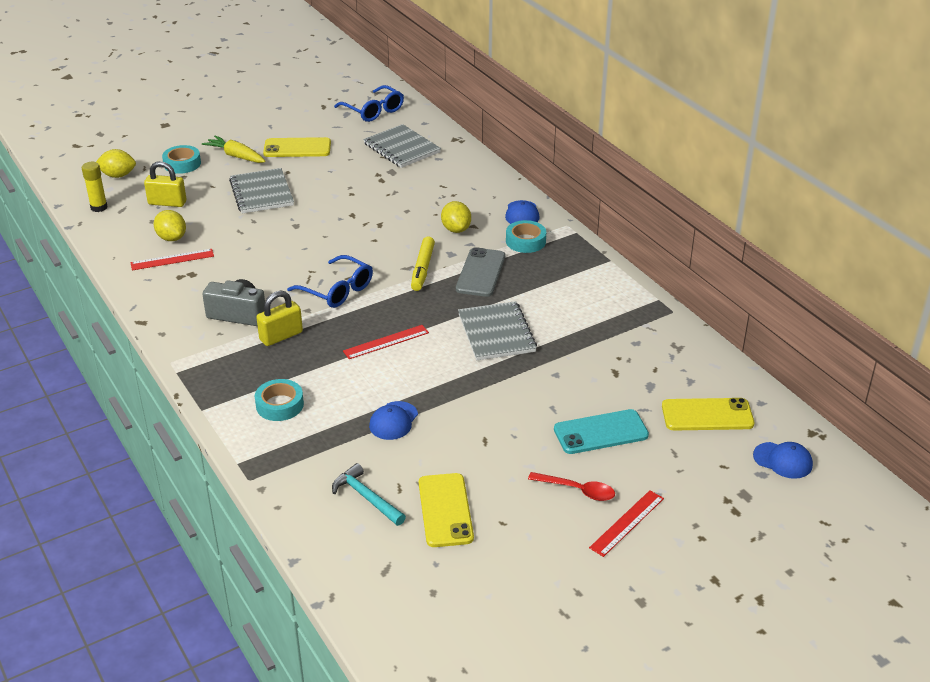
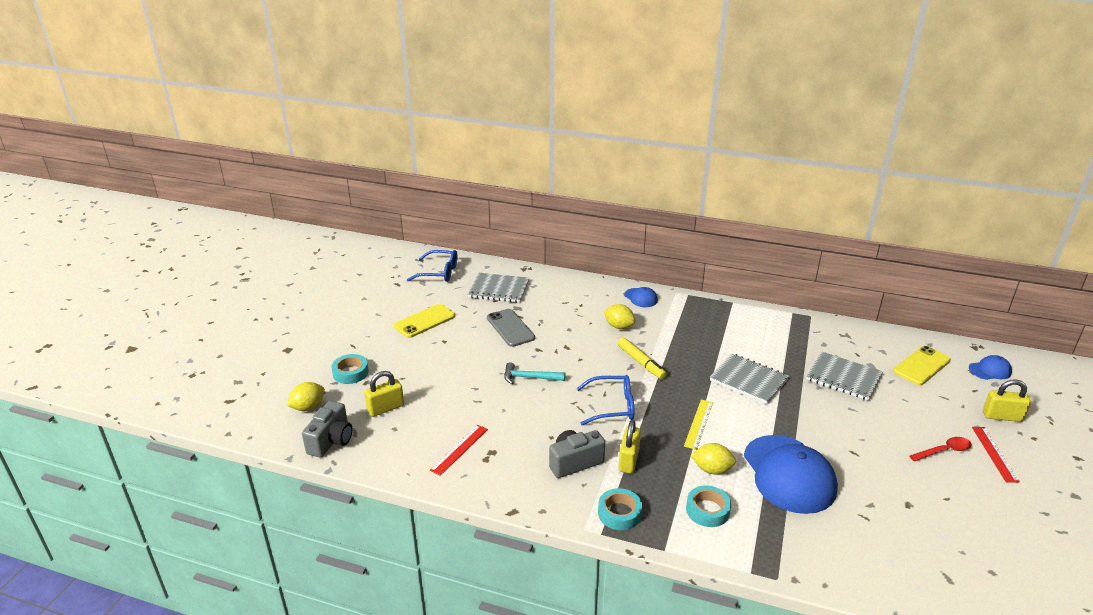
camera: 40 degrees left, 5 degrees down
(99, 207) = (331, 441): yellow glue stick -> grey camera
(171, 238) = (432, 433): yellow lemon -> yellow lemon (712, 469)
(236, 156) = (386, 347): yellow carrot -> none
(262, 193) = (449, 365): grey notebook -> grey notebook (843, 378)
(366, 497) = (859, 537): turquoise hammer -> turquoise hammer (530, 377)
(386, 342) = (698, 424): red ruler -> yellow ruler
(393, 421) = (789, 474): blue cap -> blue cap, size x2.20
(445, 510) = (910, 513): yellow phone -> none
(481, 273) = (678, 347): grey phone -> grey phone (510, 328)
(525, 241) = (670, 314): turquoise tape -> turquoise tape (619, 513)
(600, 432) = (896, 408): turquoise phone -> none
(705, 502) = (1002, 416): none -> yellow padlock

